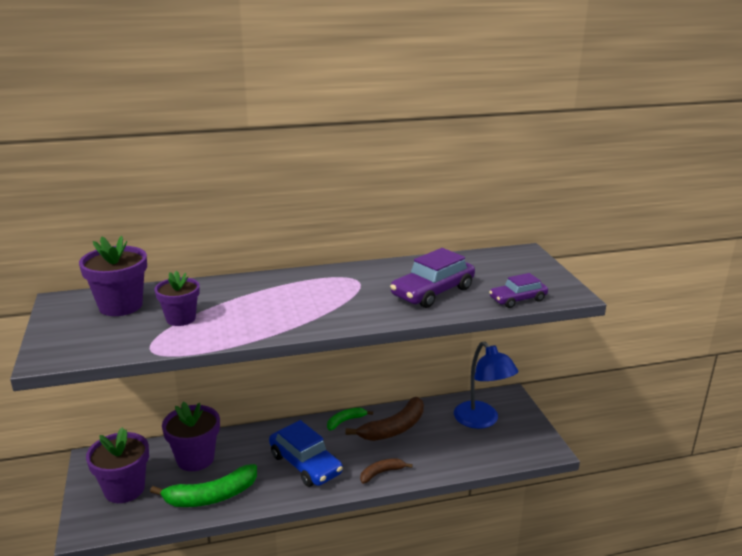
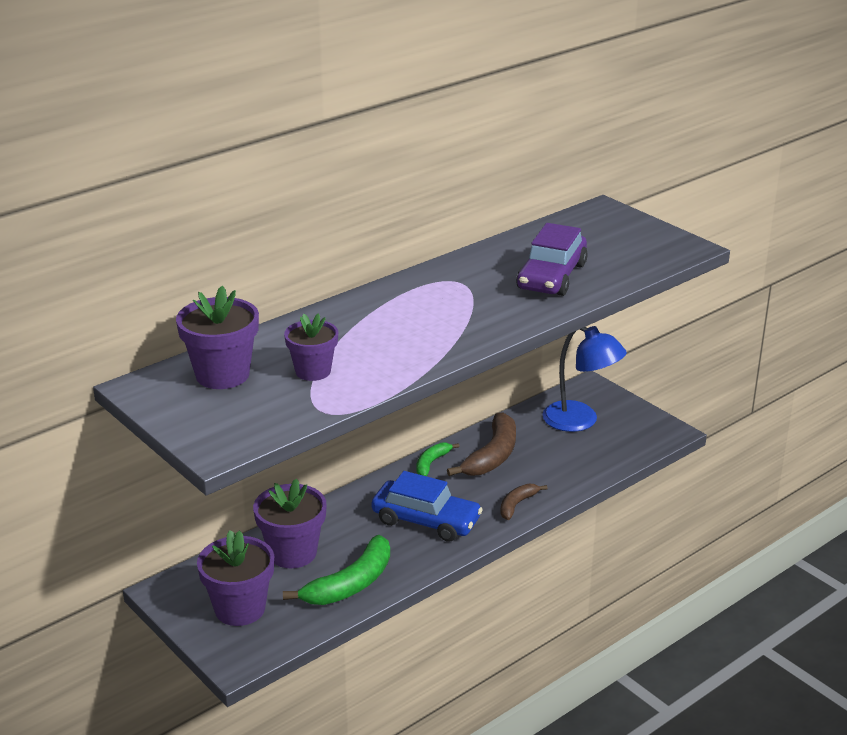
camera: 25 degrees left, 5 degrees up
(517, 299) = (643, 264): purple car -> none

